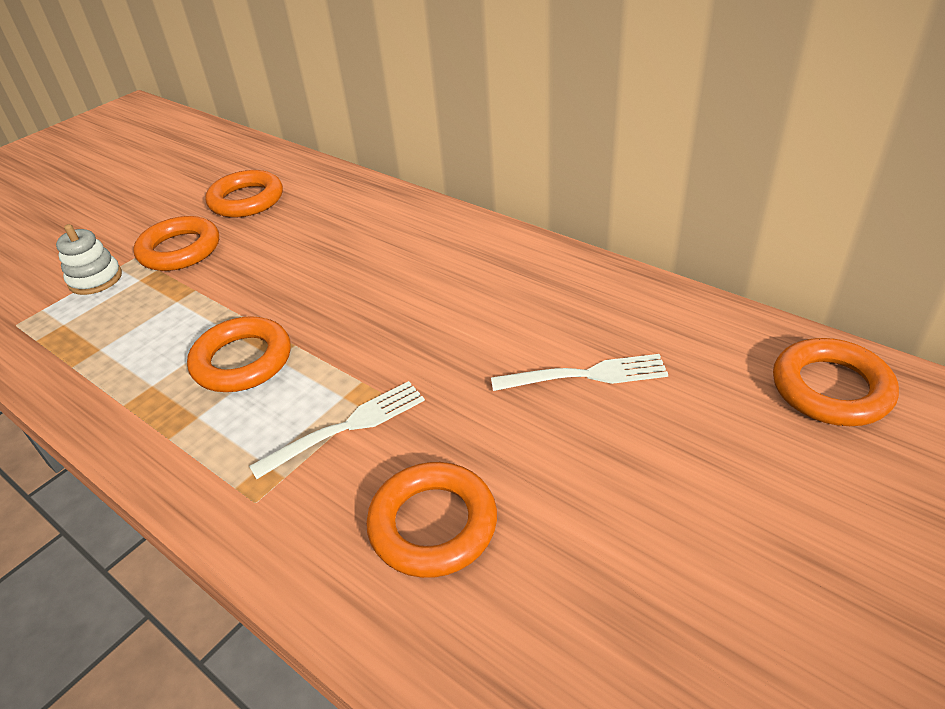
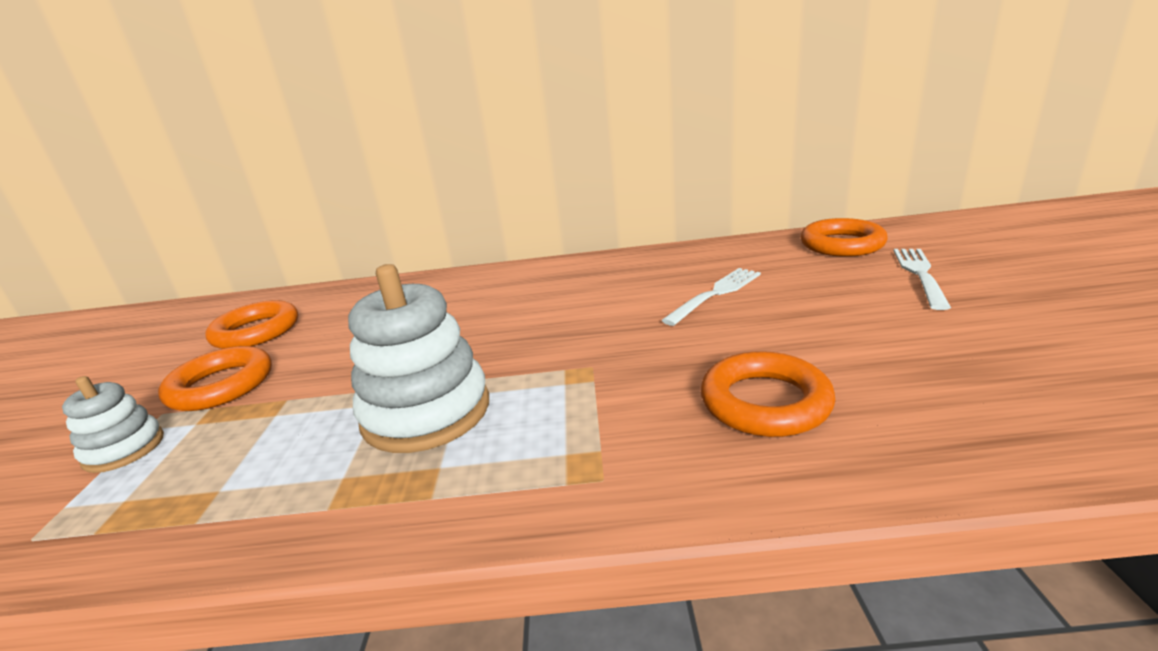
camera: 40 degrees left, 15 degrees down
(242, 361) = (426, 412): orange ring -> white stacking toy
(346, 427) = (600, 396): white fork -> white fork (920, 274)

